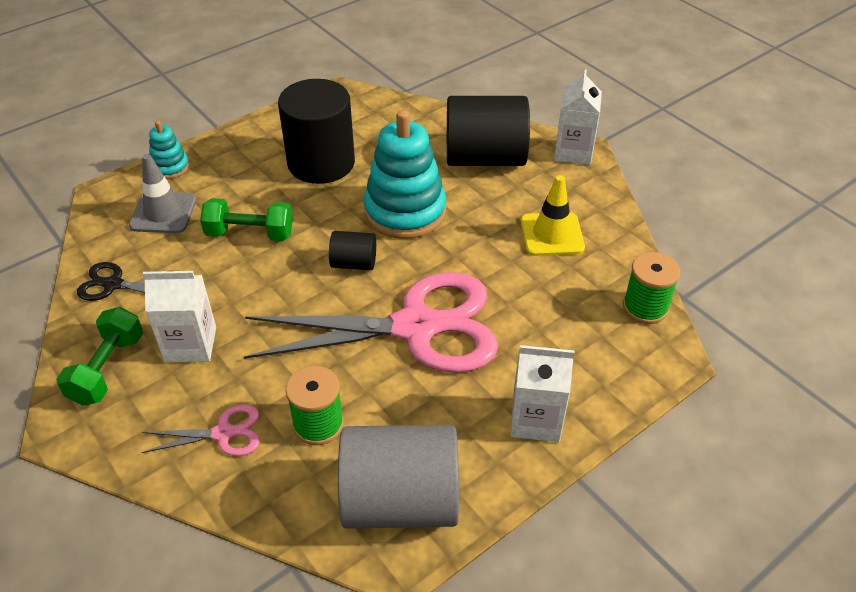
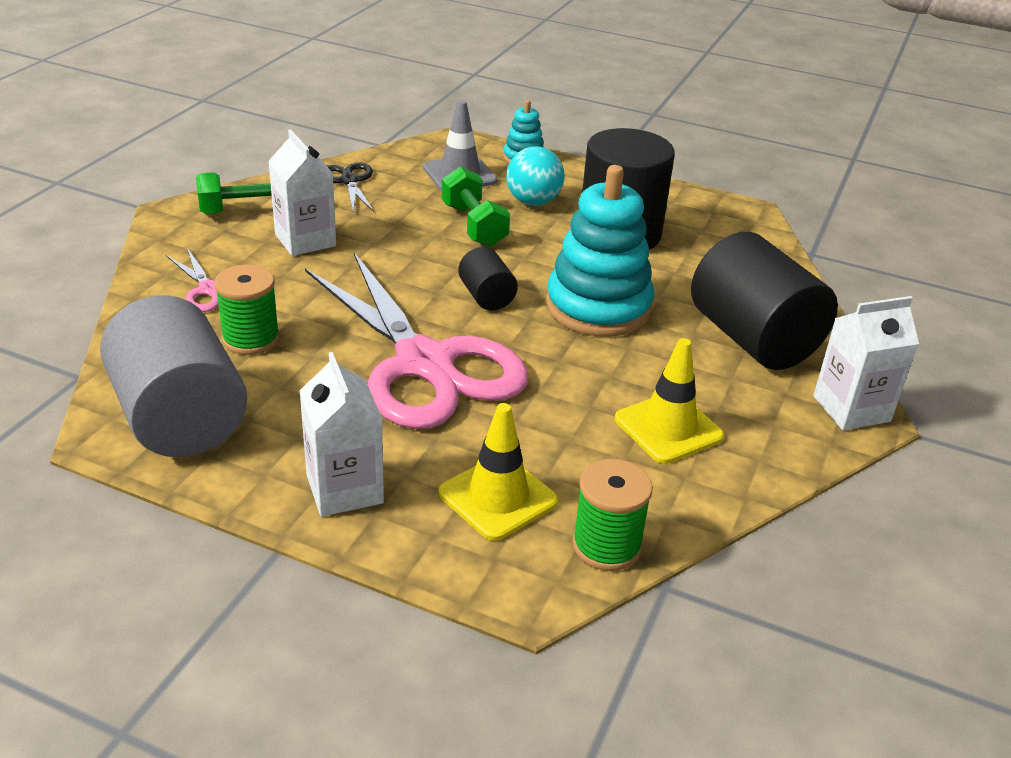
camera: 60 degrees right, 10 degrees down
(242, 188) = (533, 202): none -> turquoise ball
(580, 341) = (498, 497): none -> yellow traffic cone

